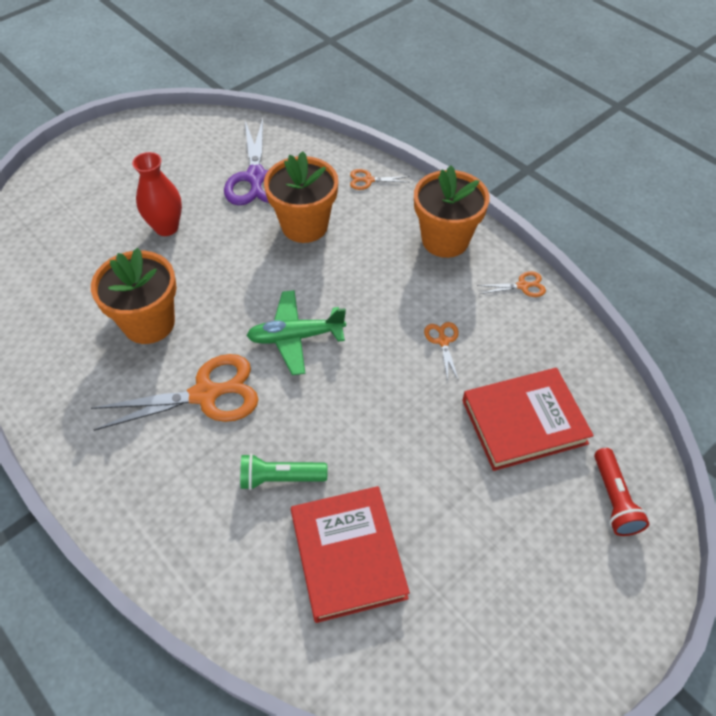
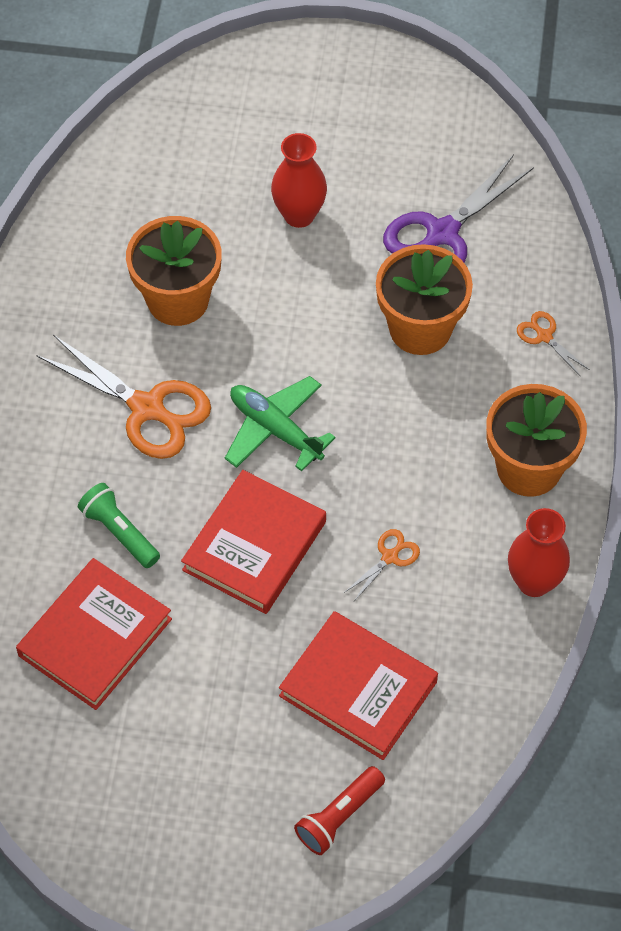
camera: 50 degrees right, 5 degrees up
(367, 406) = (254, 546): none -> red book
(522, 286) = (534, 582): orange scissors -> red vase

